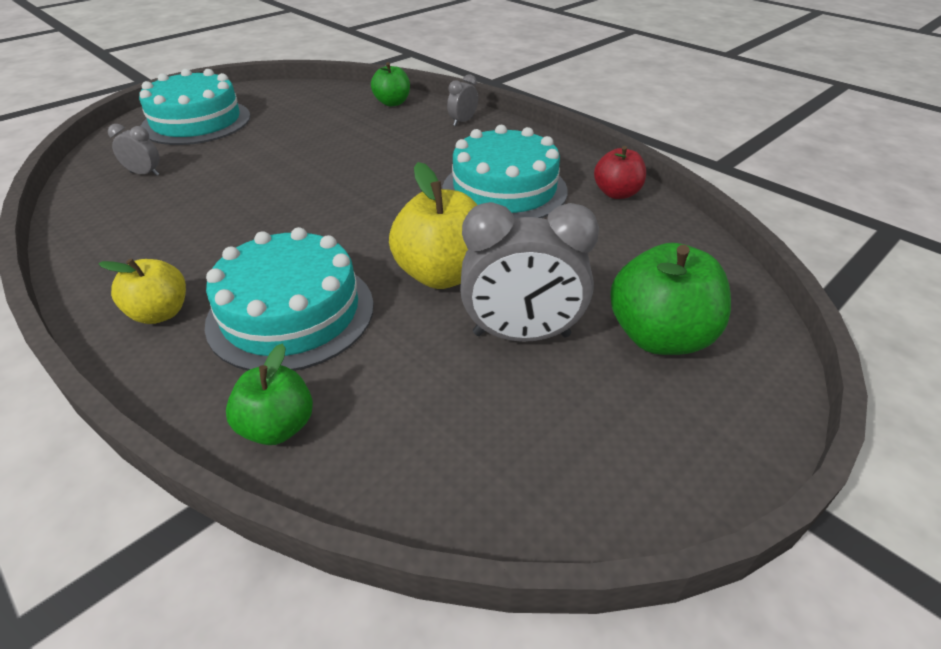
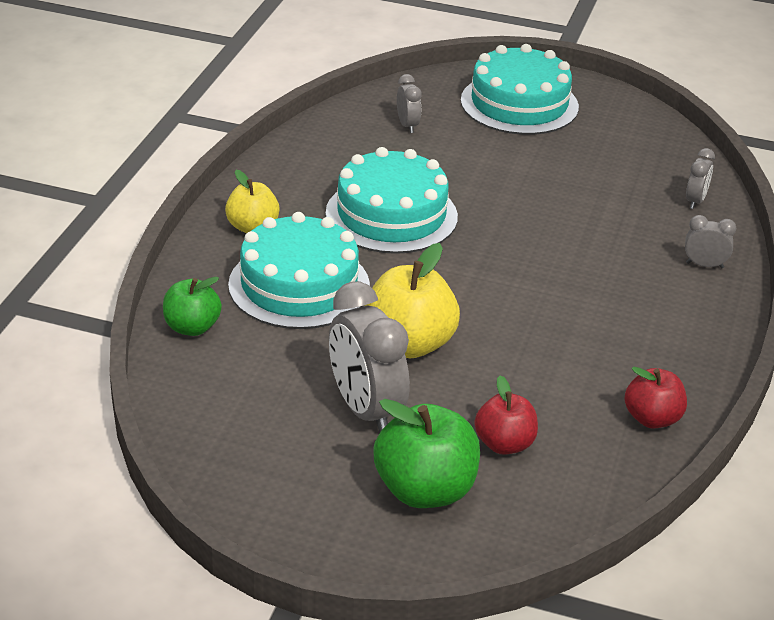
camera: 60 degrees right, 5 degrees down
(392, 103) = (695, 201): green apple -> grey clock
(504, 189) = (583, 338): turquoise cake -> turquoise cake (391, 215)
(614, 269) = (504, 444): none -> red apple

